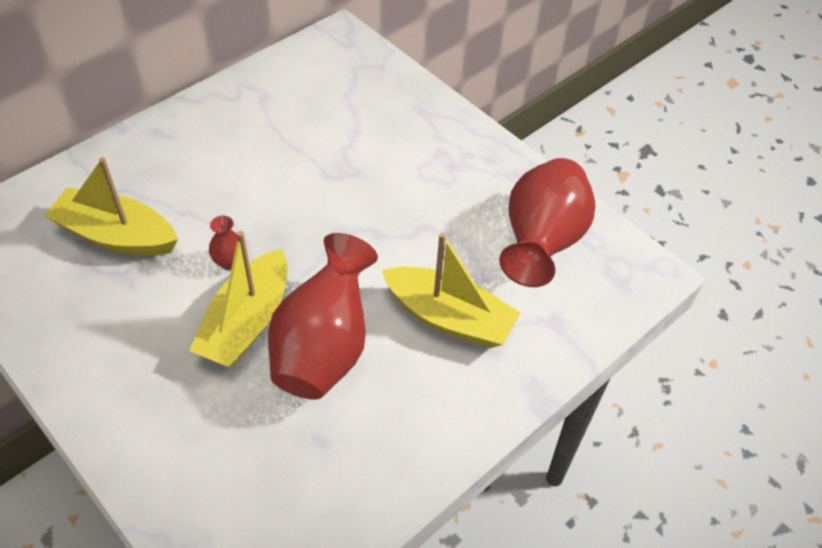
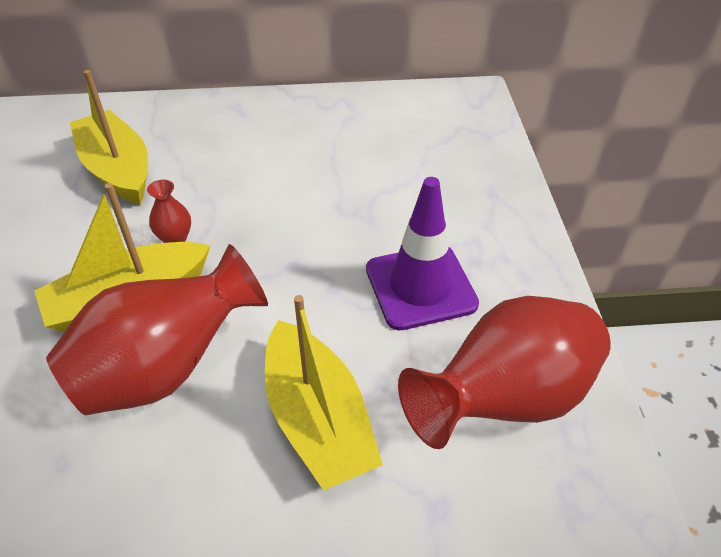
camera: 40 degrees right, 5 degrees down
(434, 202) = (420, 286): none -> purple traffic cone

